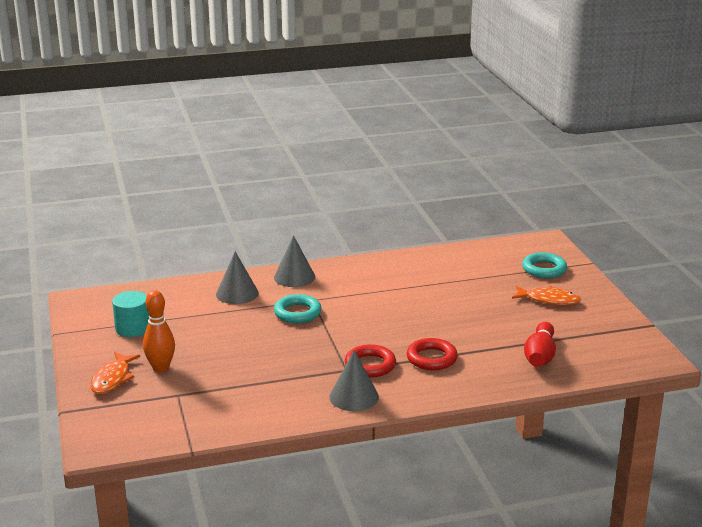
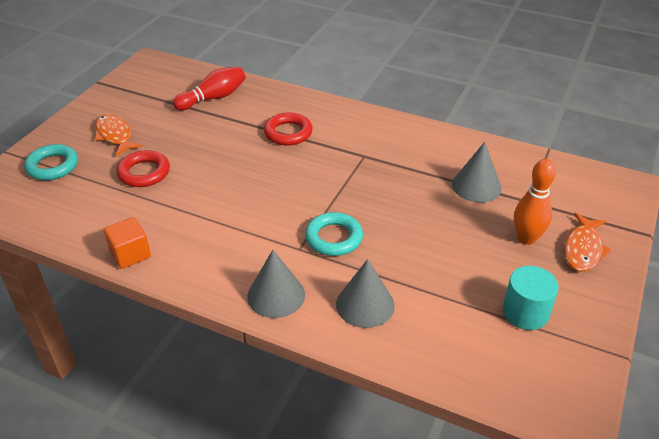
camera: 140 degrees left, 15 degrees up
(112, 379) = (583, 249): orange fish -> orange fish turned 150 degrees clockwise
(354, 397) = (387, 132): grey cone -> grey cone (476, 186)
(370, 365) = (341, 150): red ring -> red ring (144, 173)
(406, 258) = (130, 254): none -> orange cube

